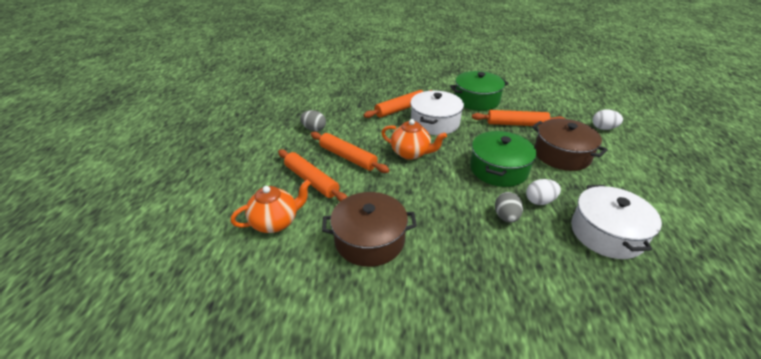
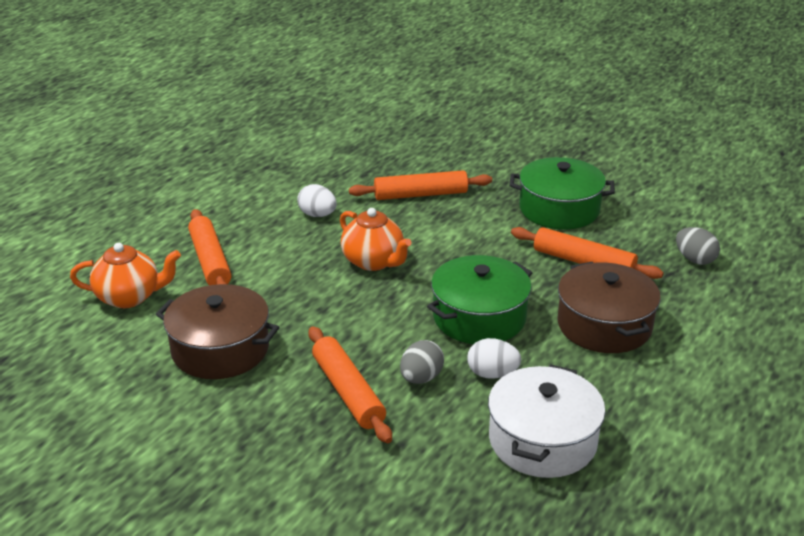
camera: 25 degrees right, 5 degrees down
(314, 129) = (270, 194): grey egg -> grey egg (695, 259)
(347, 157) = (281, 244): orange rolling pin -> orange rolling pin (348, 392)
(434, 122) = (453, 227): white pot -> none
(603, 128) = (730, 306): white egg -> white egg (317, 215)

